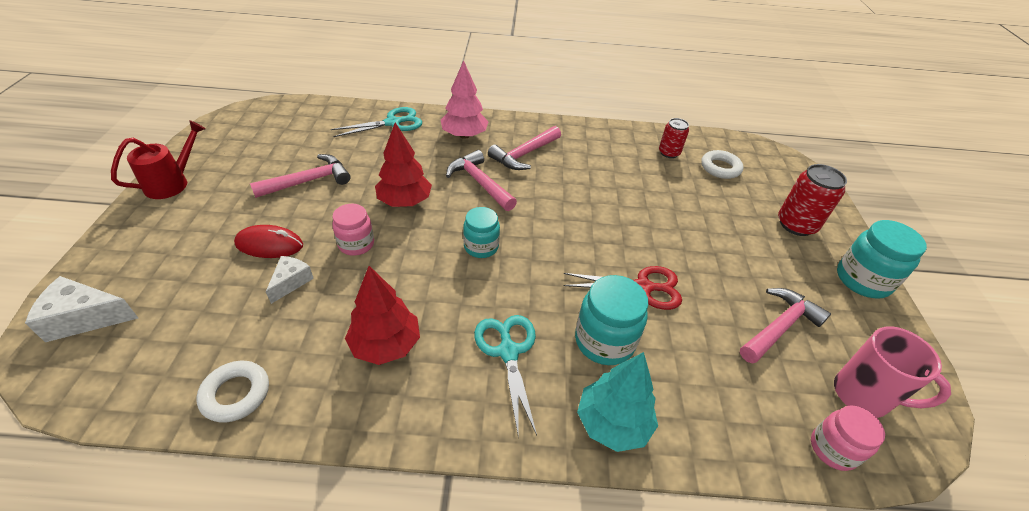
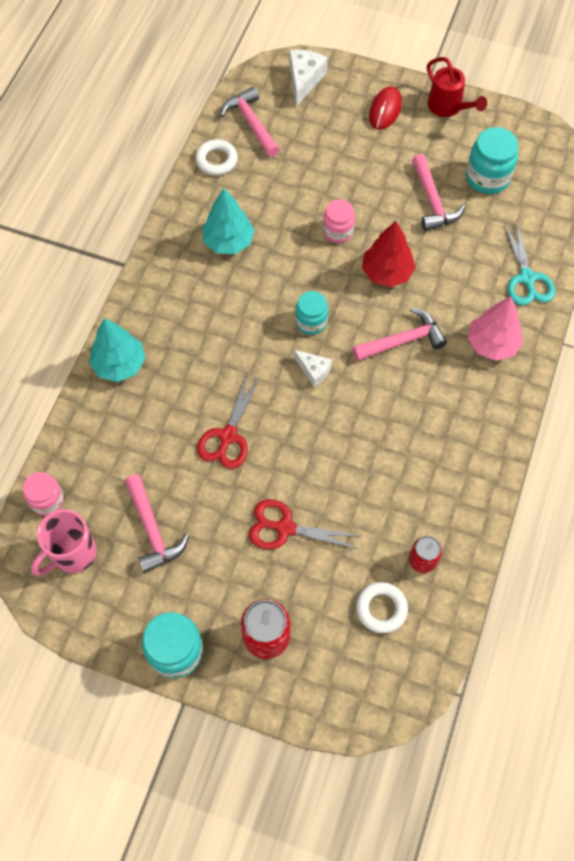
camera: 110 degrees right, 20 degrees up
(269, 245) = (352, 174): red mouse -> red mouse (385, 110)
(291, 282) = (306, 188): white cheese -> white cheese (313, 370)
(385, 345) = (228, 241): red tree -> turquoise tree
(508, 352) = (197, 316): turquoise scissors -> none
(524, 154) = (445, 395): pink hammer -> pink hammer (251, 123)
(604, 341) = (185, 384): turquoise jar -> turquoise jar (487, 177)
(701, 229) = (285, 528): none -> red scissors

